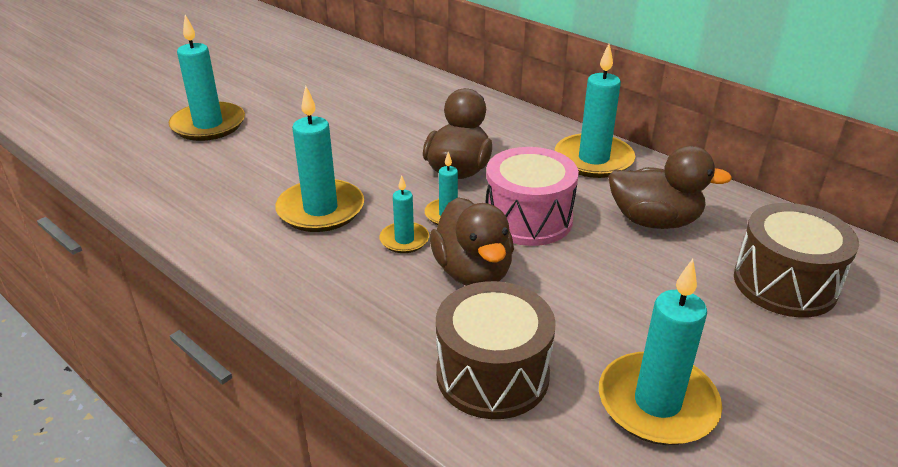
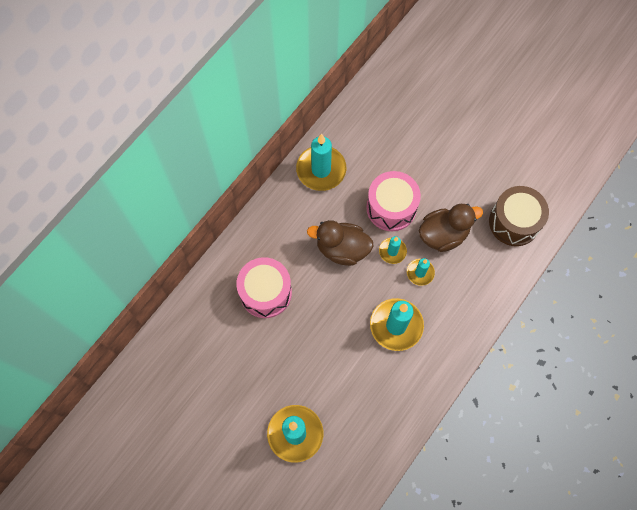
camera: 95 degrees left, 35 degrees up
(404, 113) = (265, 292): none -> pink drum
(654, 221) = (385, 143): brown duck -> none
(657, 403) = (518, 157): turquoise candle -> none
(784, 284) = (431, 92): brown drum -> none

